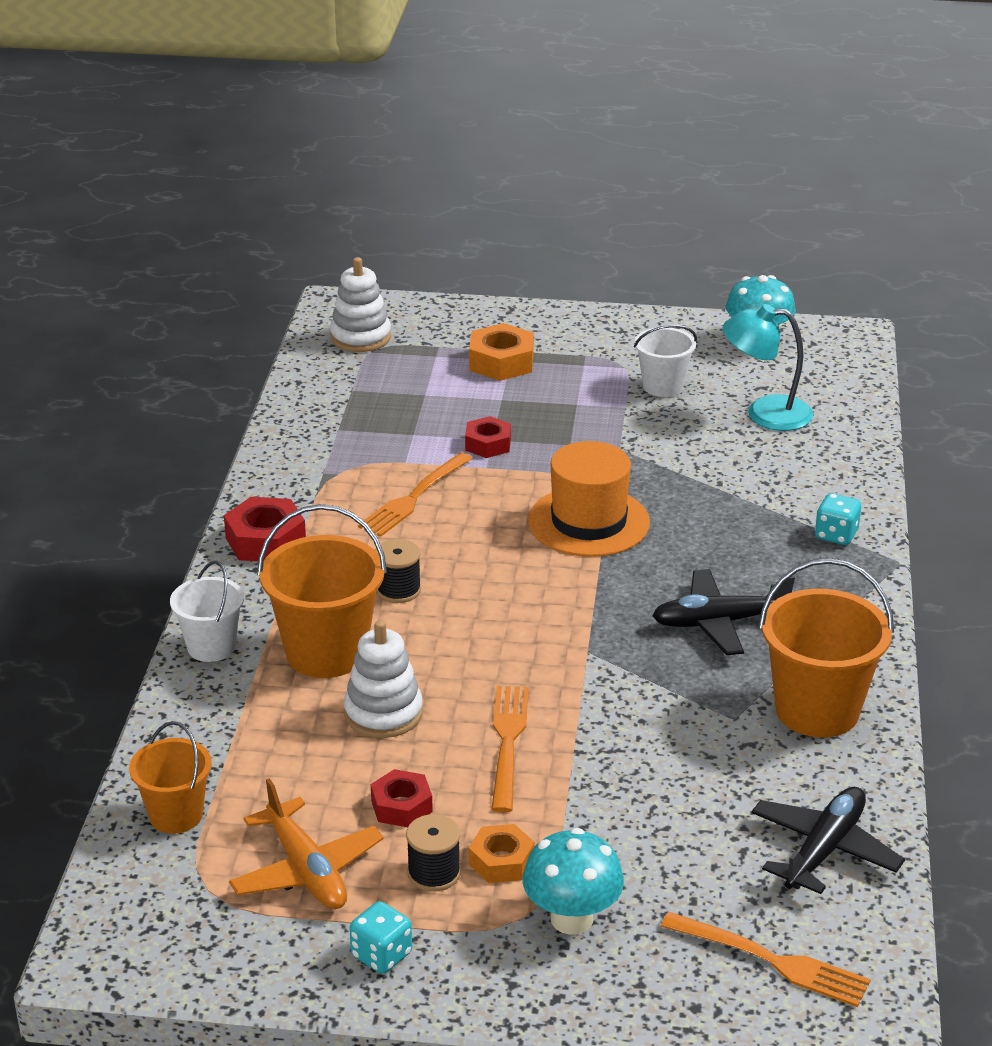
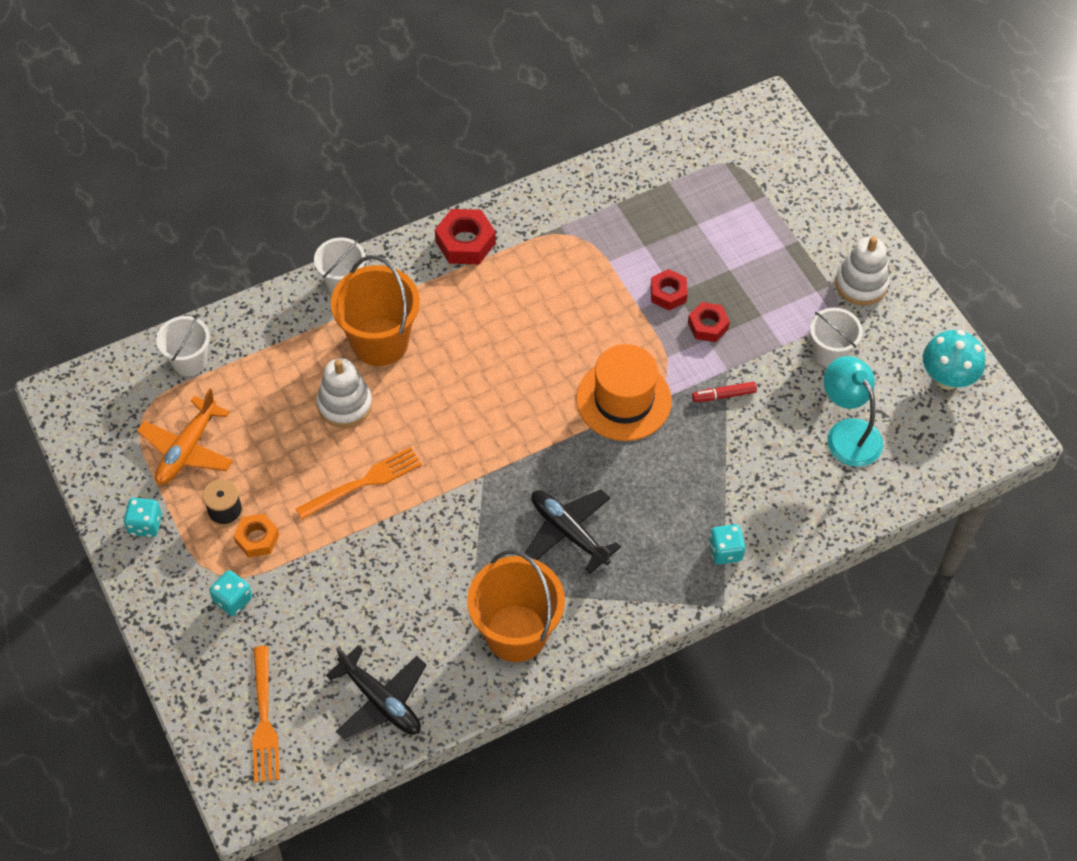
camera: 55 degrees right, 25 degrees up
(176, 815) = (189, 361): orange bucket -> white bucket
(360, 337) = (737, 146): white stacking toy -> white stacking toy (861, 284)
(398, 590) = (468, 340): black spool -> none
(401, 806) = (270, 462): red nut -> red nut (707, 325)
(414, 497) = (573, 290): orange fork -> none
(501, 362) = (777, 242): orange nut -> none
(572, 919) = (233, 600): turquoise mushroom -> turquoise dice
(648, 462) = (724, 395): none -> red marker
(824, 849) = (381, 701): black plane -> black plane turned 45 degrees clockwise

